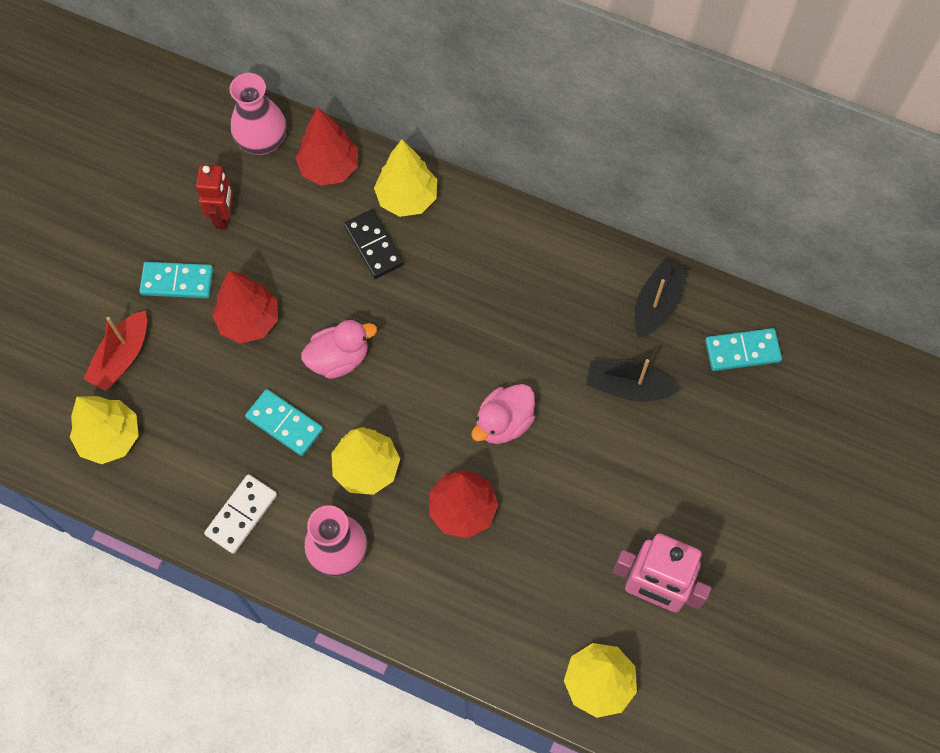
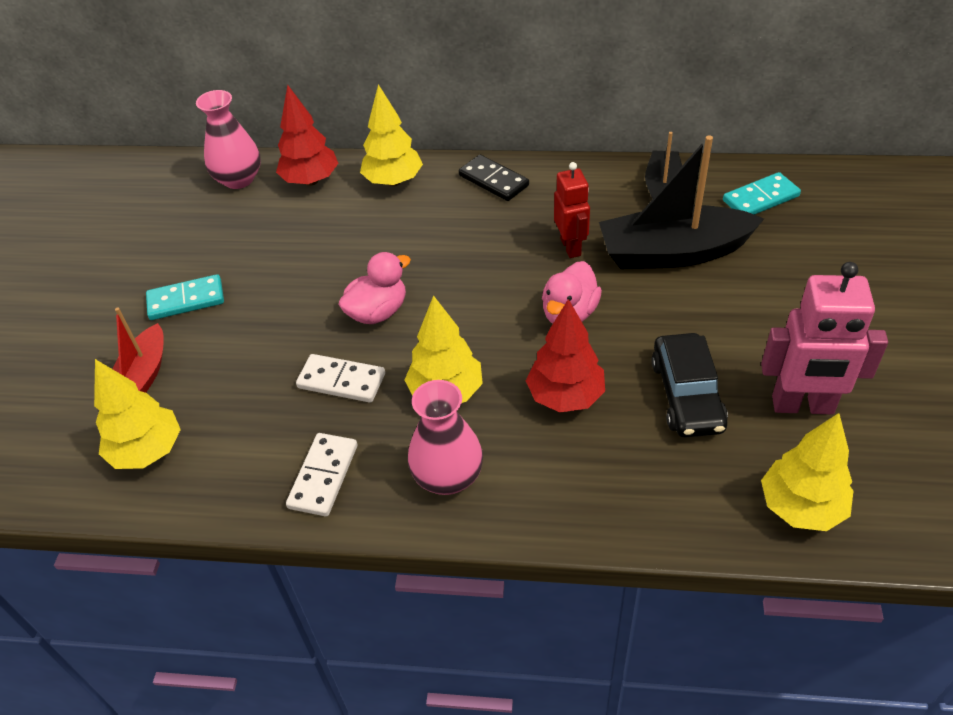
camera: 15 degrees left, 20 degrees down
(224, 216) = (219, 240): red robot -> red robot (571, 247)
(249, 321) = (272, 309): red tree -> none
(284, 424) = (341, 381): turquoise domino -> white domino
(374, 245) = (376, 221): black domino -> black domino (493, 181)
(563, 546) = (687, 395): none -> black car
(627, 387) = (673, 253): black boat -> black boat, size x1.69

